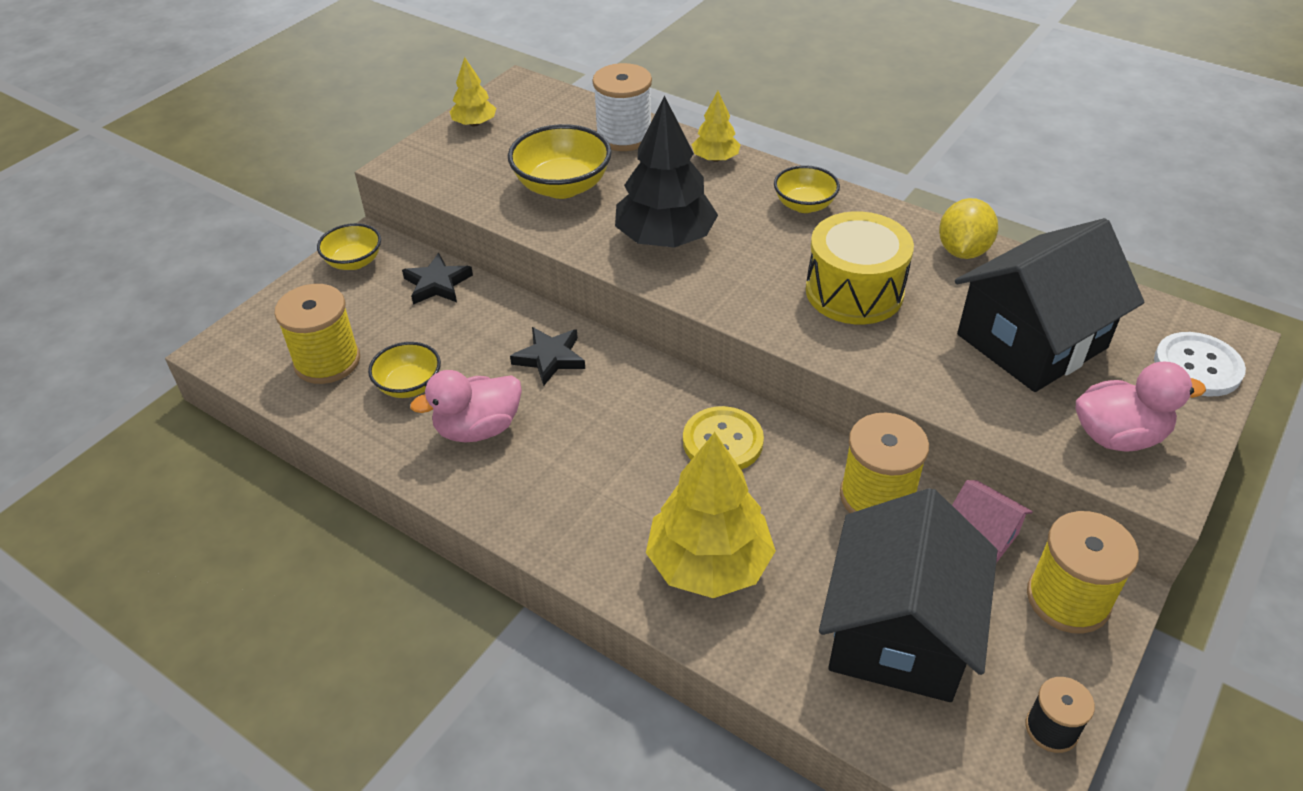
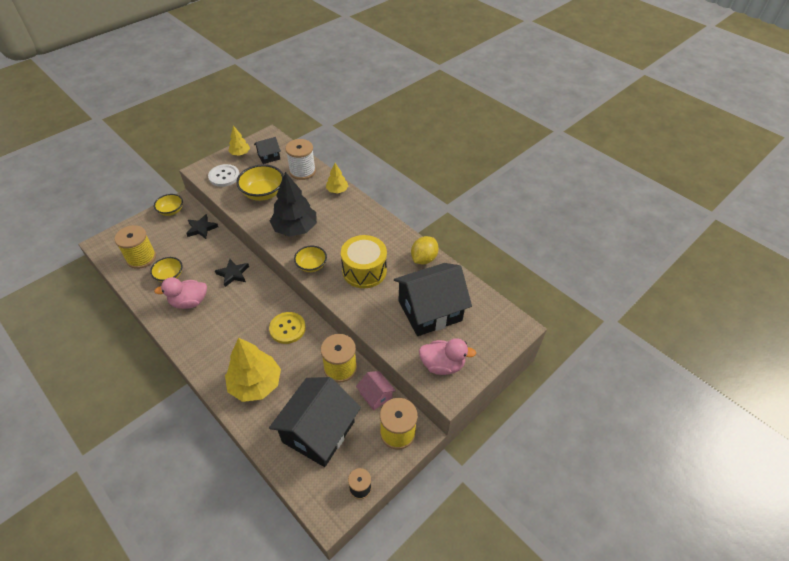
camera: 10 degrees right, 5 degrees up
(539, 120) = (269, 156): none -> black house
(804, 205) = (364, 222): yellow bowl -> yellow bowl (311, 265)
(1197, 366) = (497, 338): white button -> white button (224, 176)

